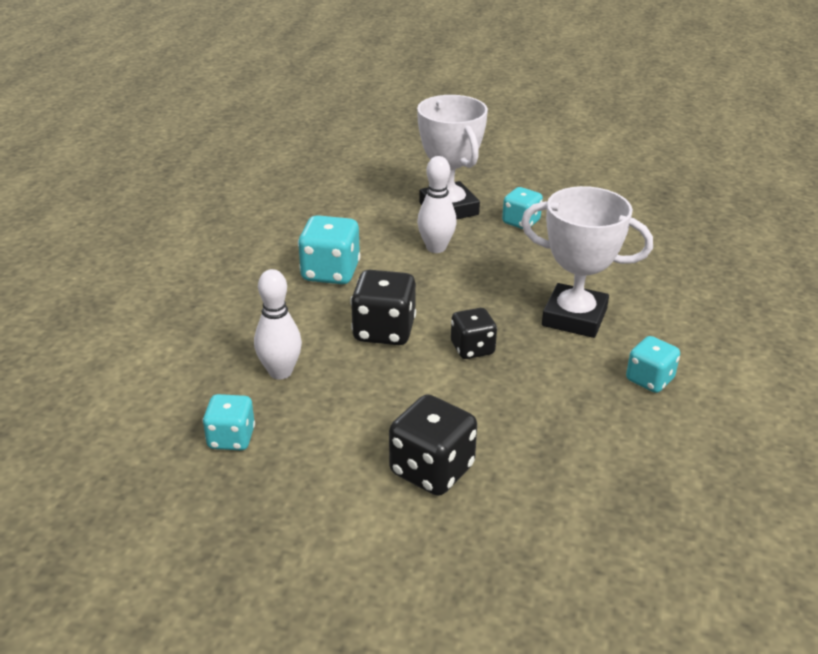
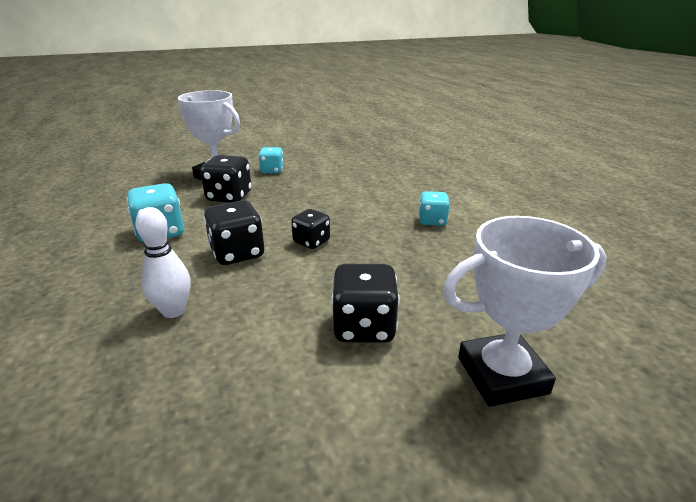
camera: 35 degrees left, 5 degrees down
(231, 438) = (168, 383): turquoise dice -> none
(436, 248) = (229, 197): white bowling pin -> black dice
(574, 317) = (355, 205): white trophy -> white trophy (502, 375)

